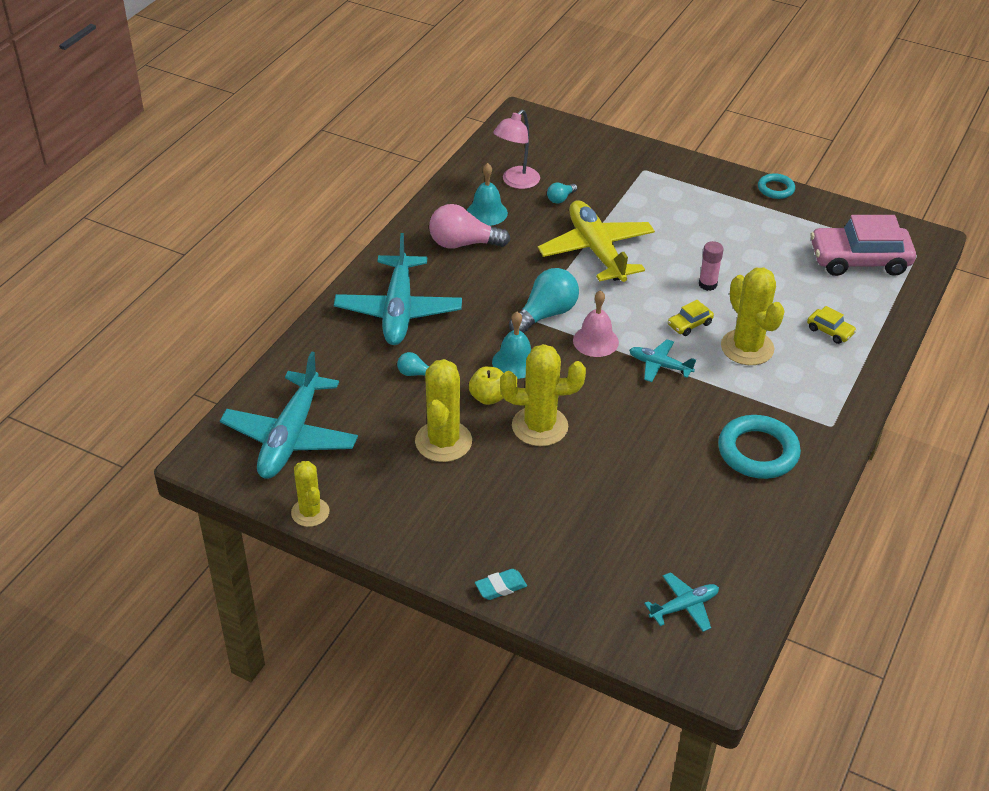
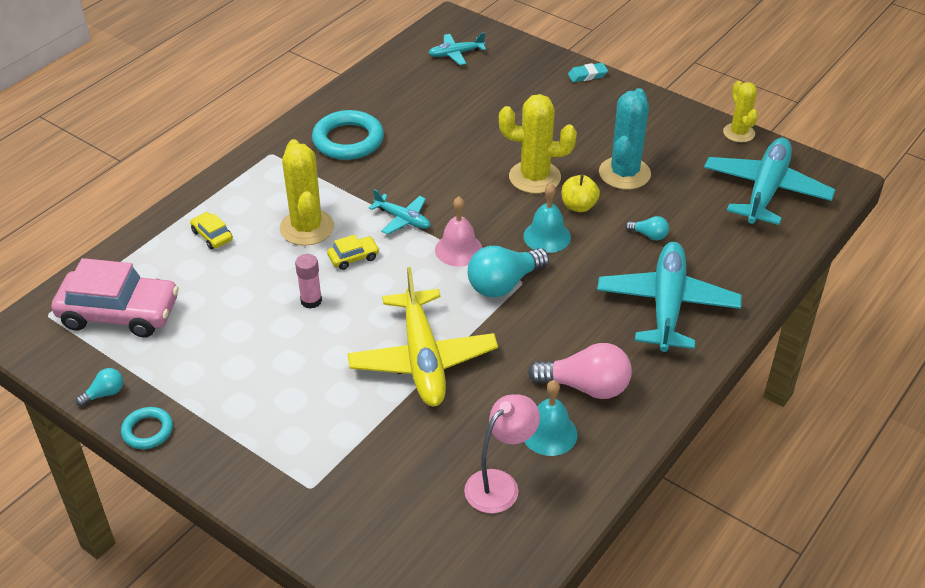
camera: 170 degrees left, 0 degrees up
(443, 441) = (624, 173): yellow cactus -> turquoise cactus
(560, 199) = (445, 446): turquoise light bulb -> turquoise light bulb (104, 394)

